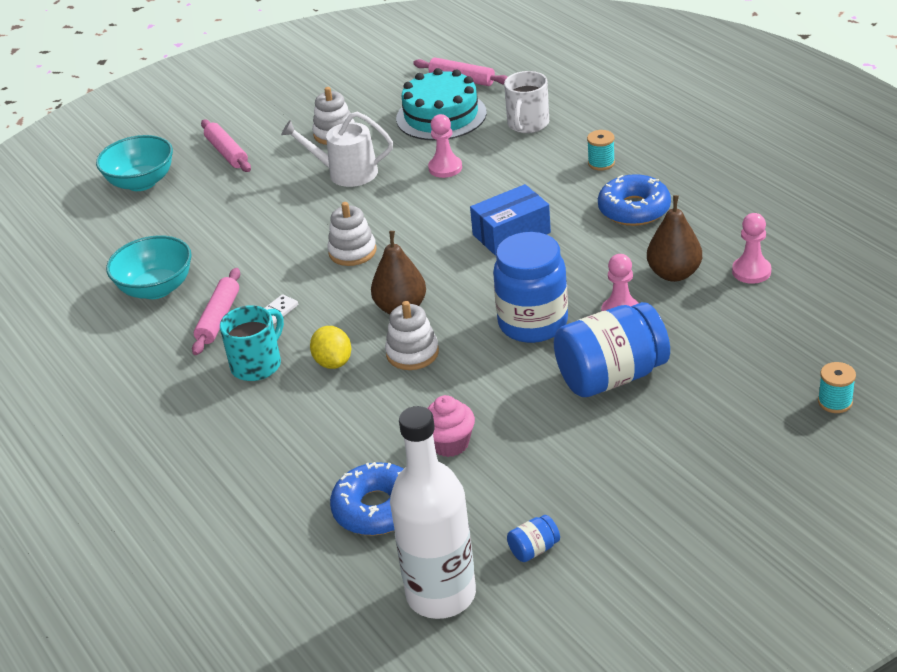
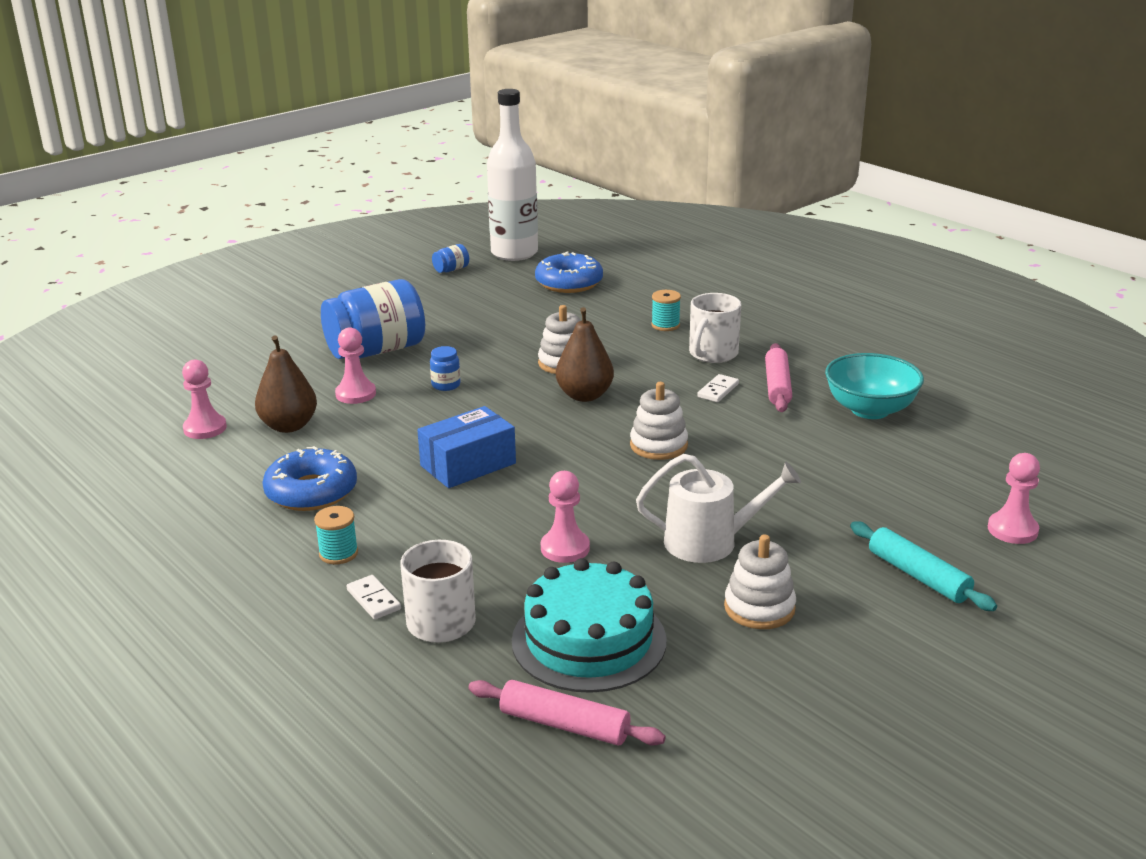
camera: 170 degrees right, 10 degrees down
(141, 182) = (1012, 530): turquoise bowl -> pink pawn
(227, 153) = (918, 576): pink rolling pin -> turquoise rolling pin
(257, 364) = (712, 354): turquoise mug -> white mug
(333, 362) = (638, 356): yellow lemon -> none
(449, 443) = (518, 312): pink cupcake -> none
(533, 323) = (446, 385): blue jar -> blue jar, size x0.41
(572, 135) = (373, 600): none -> white domino
(835, 402) = (191, 339): turquoise spool -> turquoise spool (665, 325)

